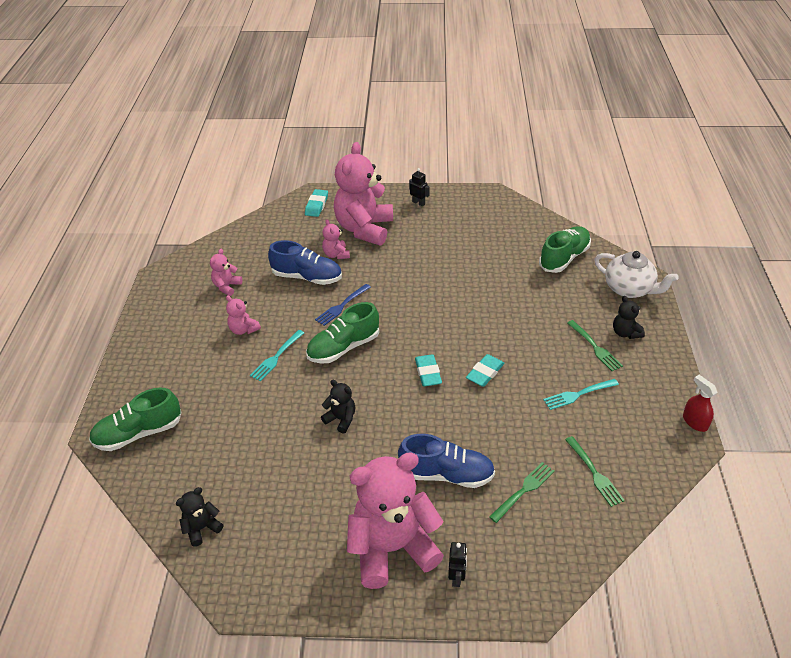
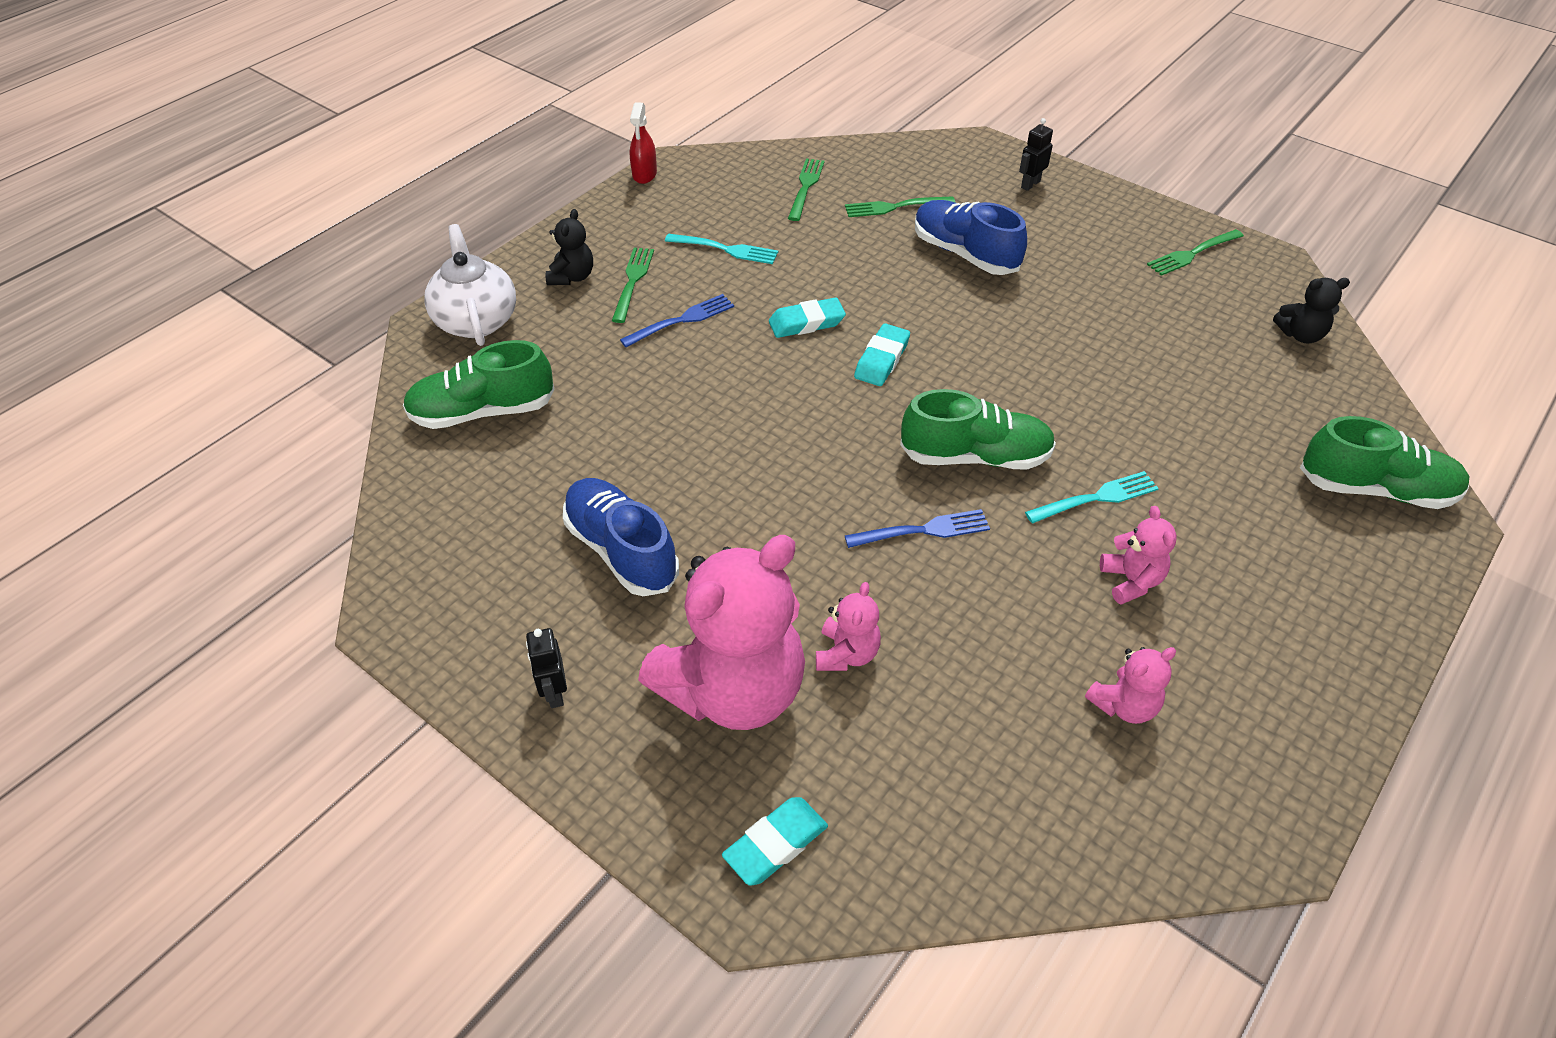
camera: 145 degrees left, 5 degrees up
(300, 570) = (1193, 253): none -> green fork
(307, 277) = (943, 631): blue shoe -> blue shoe (621, 550)
(341, 419) = (1050, 364): black teddy bear -> none
(392, 548) = (1079, 227): pink teddy bear -> none
(544, 340) = (681, 321): none -> blue fork

